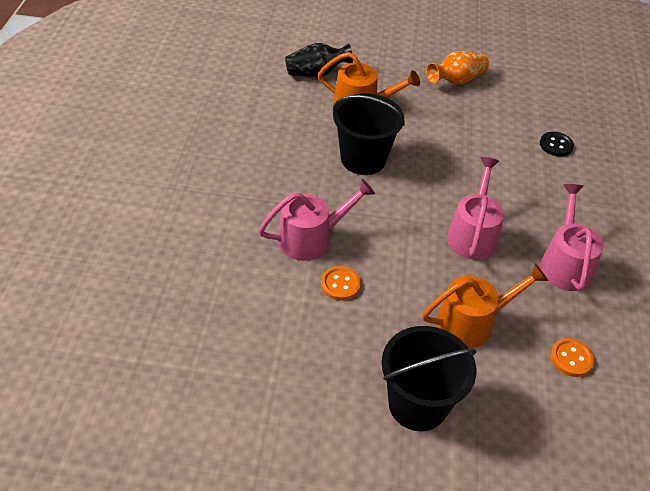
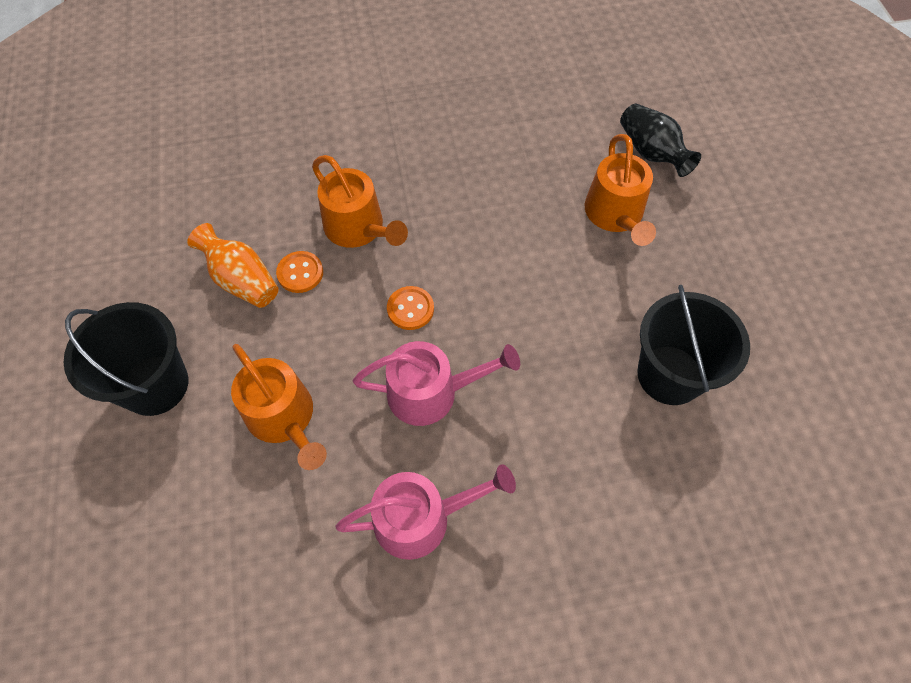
camera: 75 degrees right, 15 degrees up
(311, 238) = (358, 228): pink watering can -> orange watering can
(363, 159) = (513, 243): black bucket -> black bucket (669, 375)
(456, 80) = (744, 312): orange vase -> orange vase (242, 280)
(556, 145) = (672, 474): black button -> none
(571, 358) = (258, 545): orange button -> orange button (410, 309)

